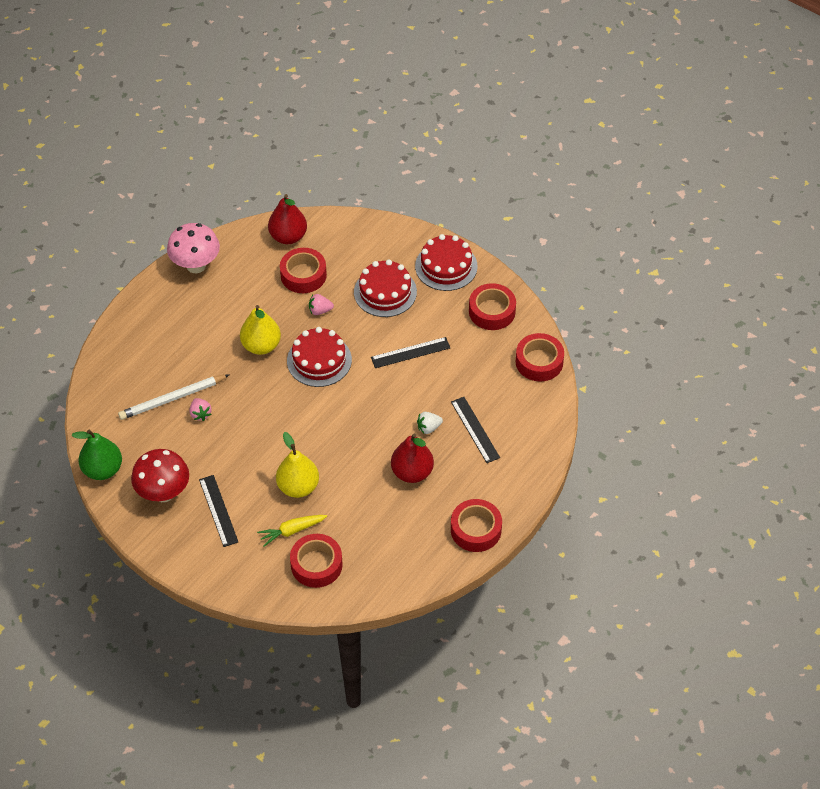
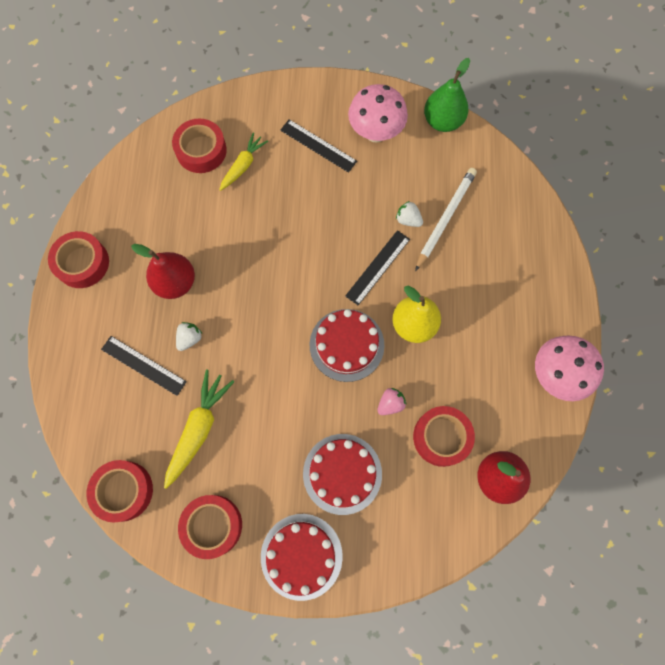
camera: 145 degrees right, 20 degrees up
(164, 493) = (375, 133): red mushroom -> pink mushroom
(200, 414) = (408, 220): pink strawberry -> white strawberry
(298, 487) = (267, 206): yellow pear -> none
(410, 352) = (264, 413): black ruler -> black ruler (378, 267)
(463, 368) = (198, 429): none -> yellow carrot

